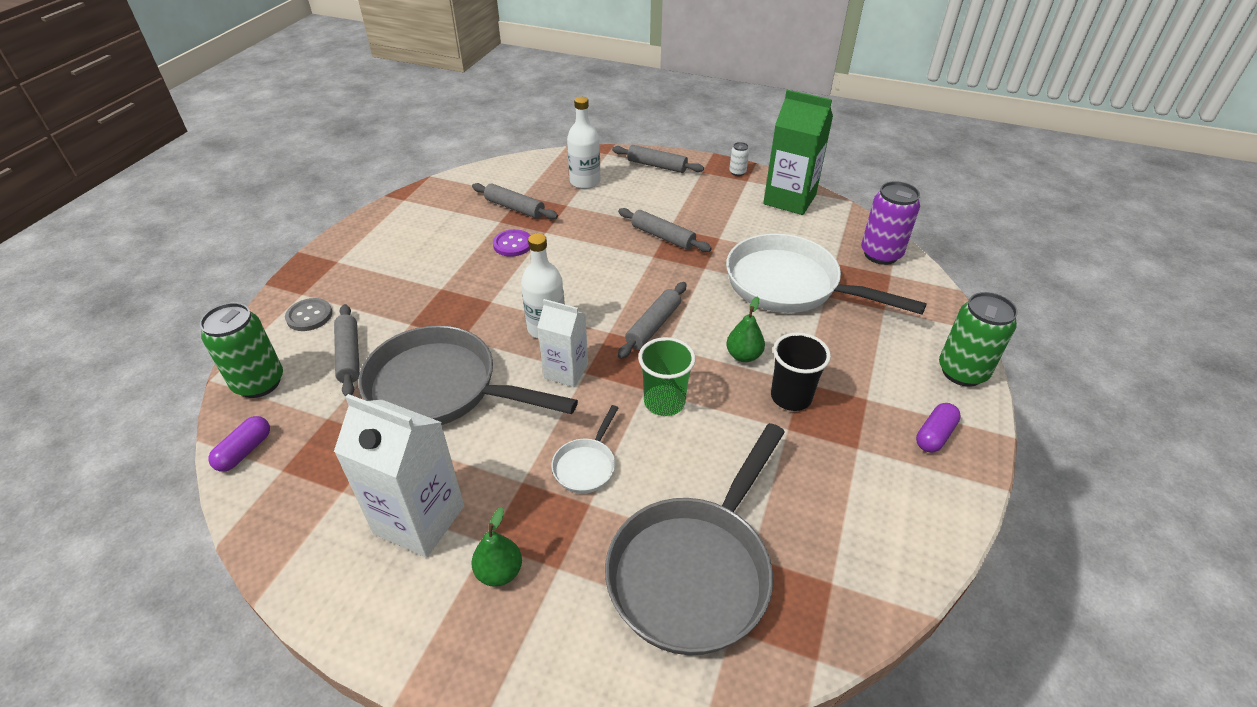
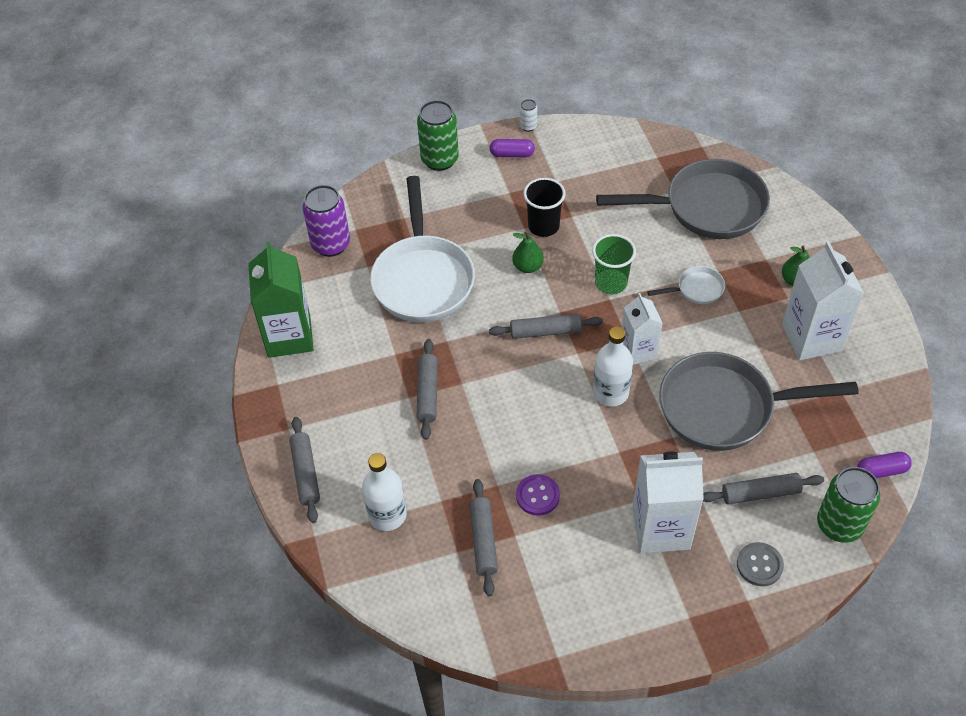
camera: 125 degrees left, 10 degrees up
(349, 355) = (760, 493): grey rolling pin -> grey rolling pin turned 45 degrees clockwise
(407, 285) = (661, 528): none -> white carton
(441, 389) = (725, 408): grey pan -> grey pan turned 105 degrees clockwise
(737, 172) = (267, 399): white can -> white can (528, 126)

